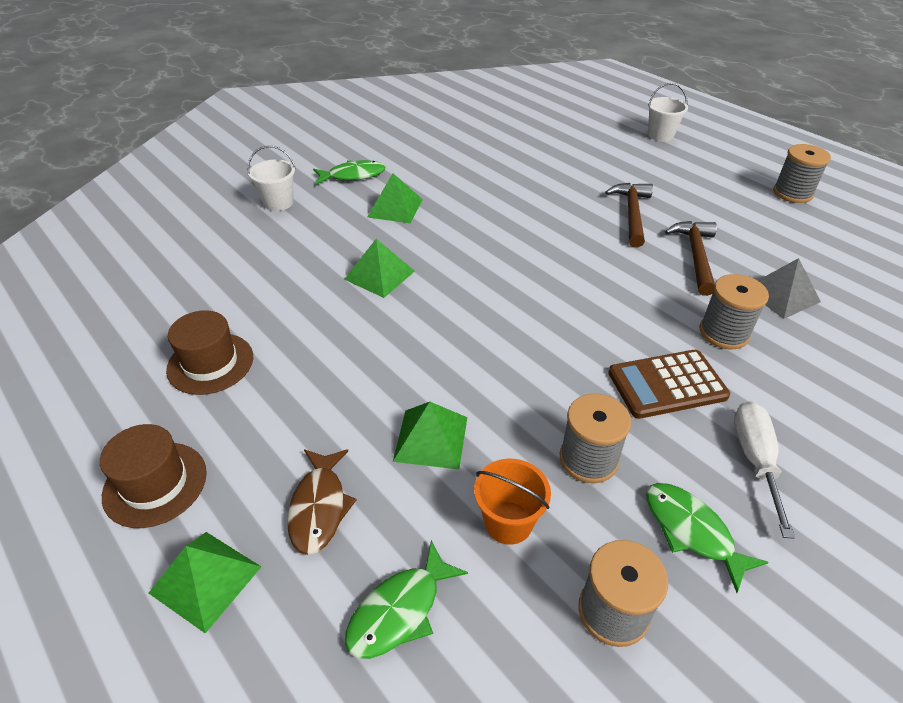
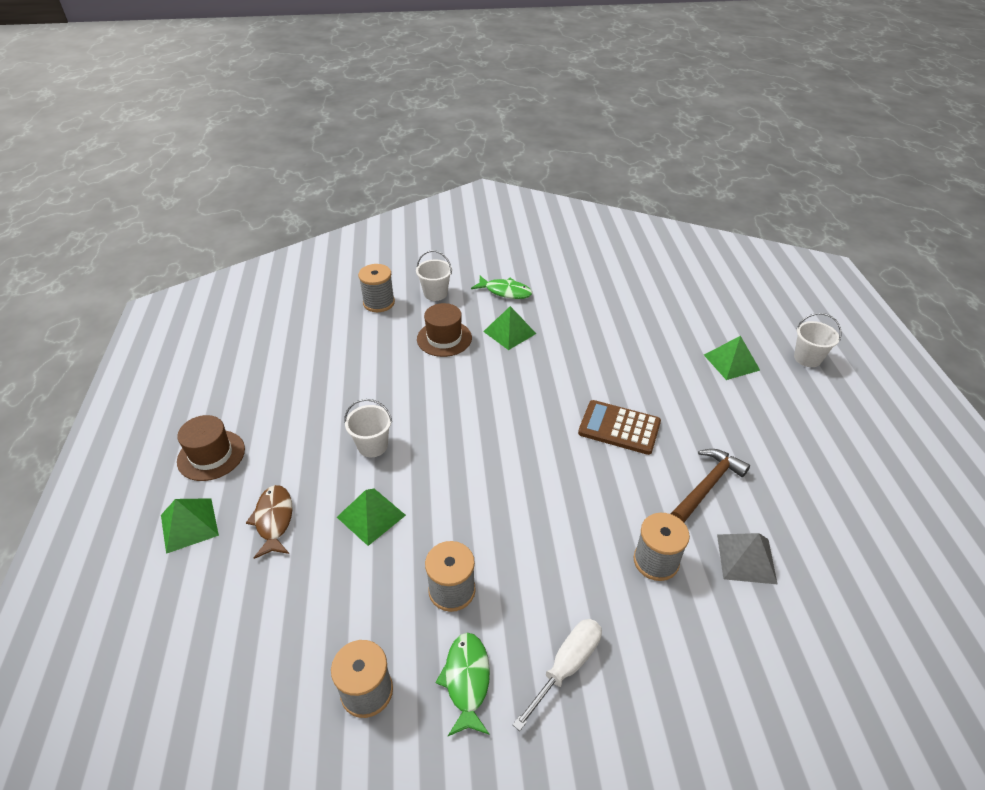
camera: 35 degrees right, 0 degrees up
(210, 363) = (297, 394): brown hat -> brown hat (444, 338)
(319, 507) = (274, 520): brown fish -> brown fish turned 135 degrees clockwise
(359, 371) = (372, 446): none -> white bucket
(379, 275) = (449, 382): green pyramid -> green pyramid (731, 362)
(399, 610) = (259, 606): green fish -> none
(508, 522) = (362, 597): orange bucket -> none
(632, 214) = (693, 422): brown hammer -> none
(667, 385) = (563, 573): brown calculator -> brown calculator (619, 428)
(792, 193) = (878, 474): grey spool -> grey spool (379, 303)

